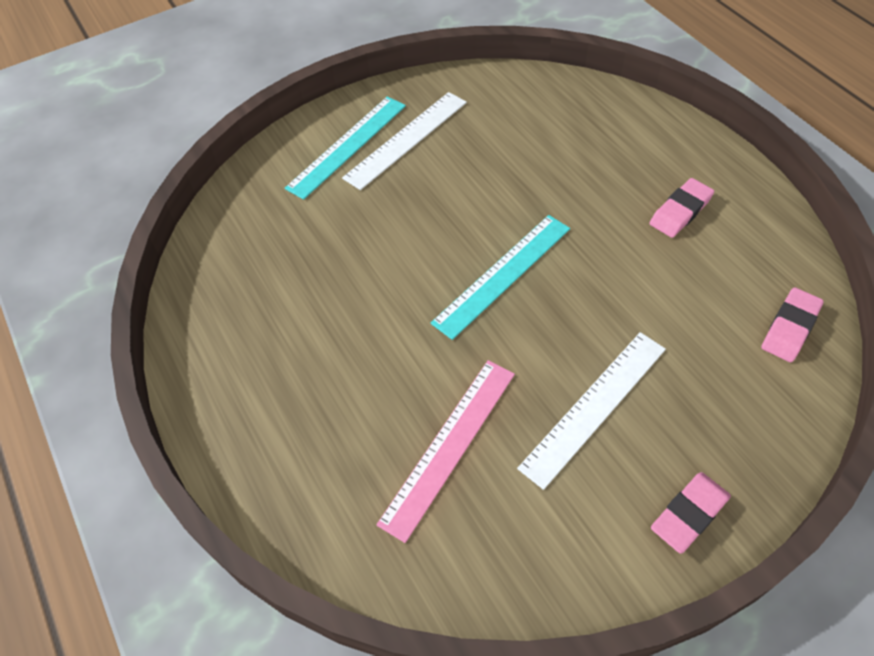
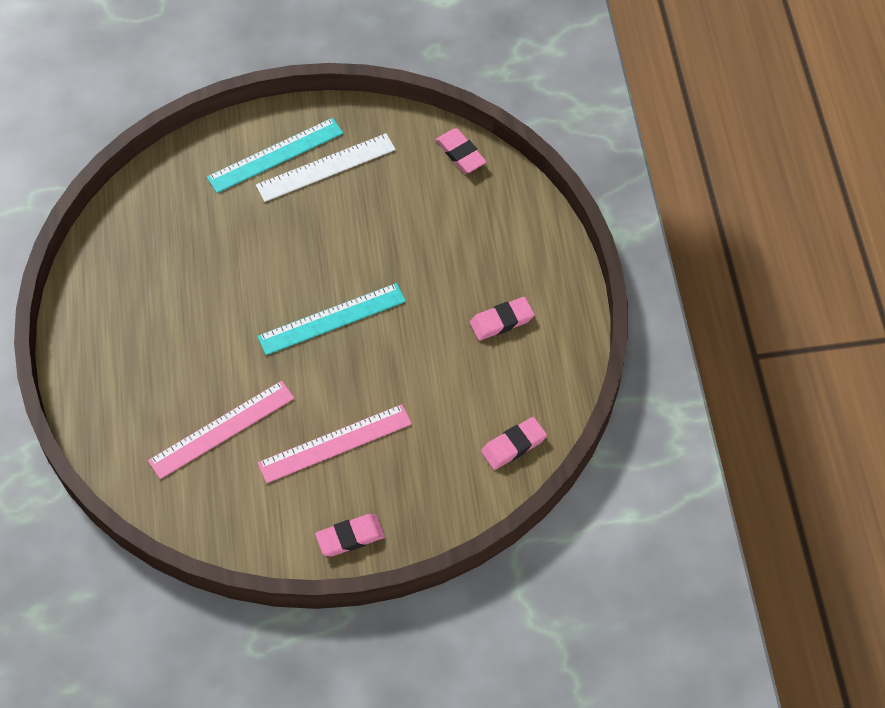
camera: 20 degrees right, 5 degrees up
(531, 85) = (460, 153): none -> pink eraser
(594, 406) = (335, 443): white ruler -> pink ruler

